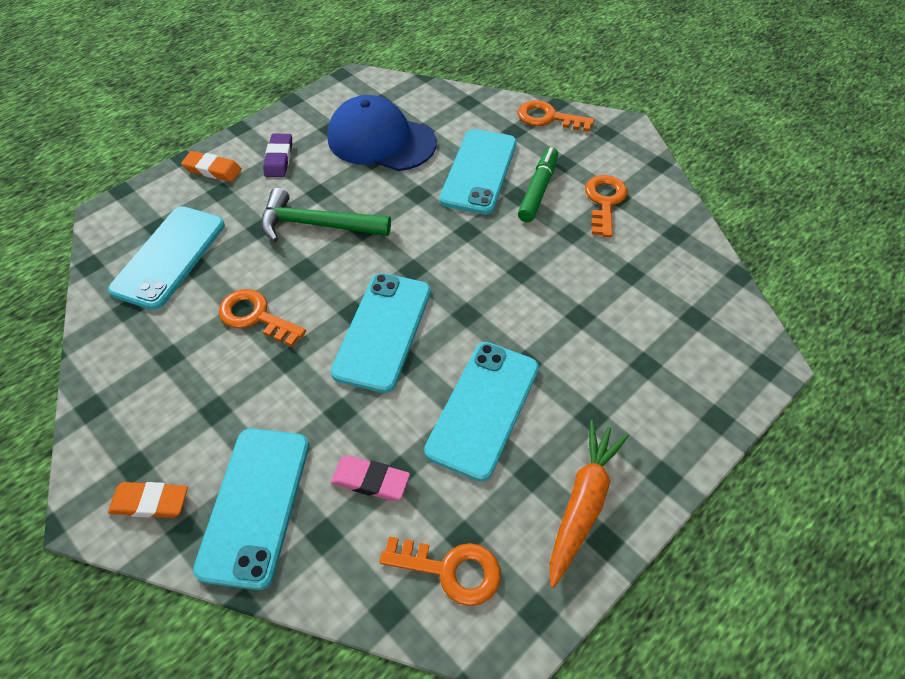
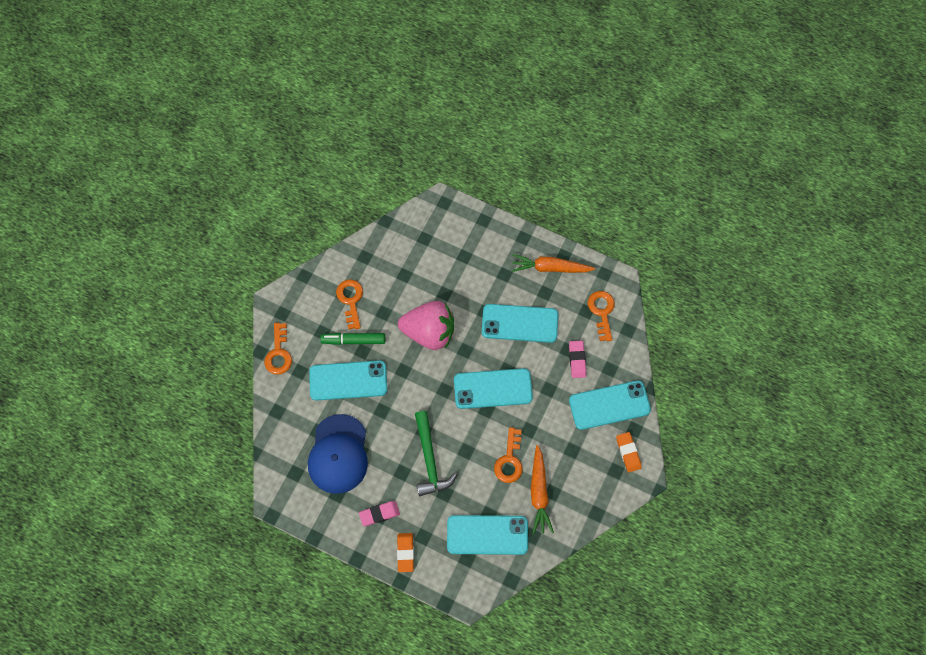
camera: 110 degrees left, 15 degrees up
(180, 338) = (539, 493): none -> orange carrot
(279, 158) = (379, 514): purple eraser -> pink eraser
(517, 277) = (429, 332): none -> pink strawberry
(604, 201) = (350, 300): orange key -> orange key turned 90 degrees clockwise

